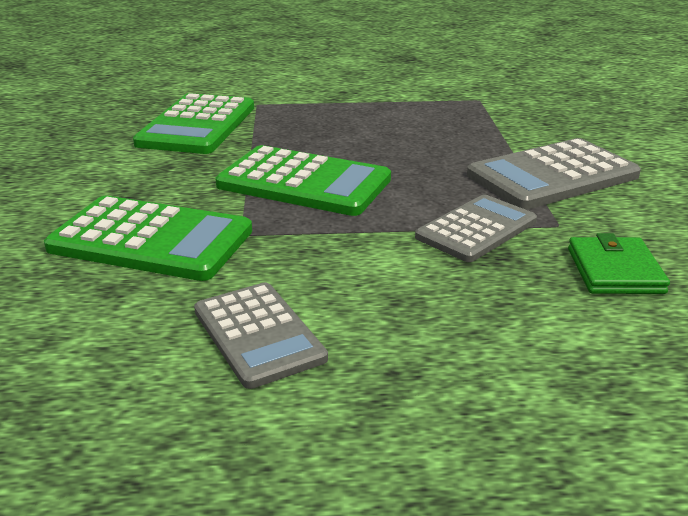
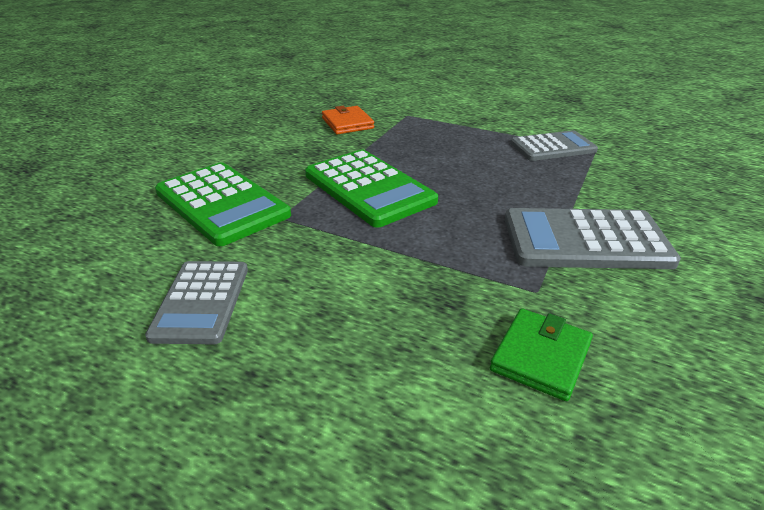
camera: 30 degrees right, 5 degrees up
(197, 125) = (347, 123): green calculator -> orange wallet
(476, 229) = (457, 270): grey calculator -> grey calculator (552, 147)

